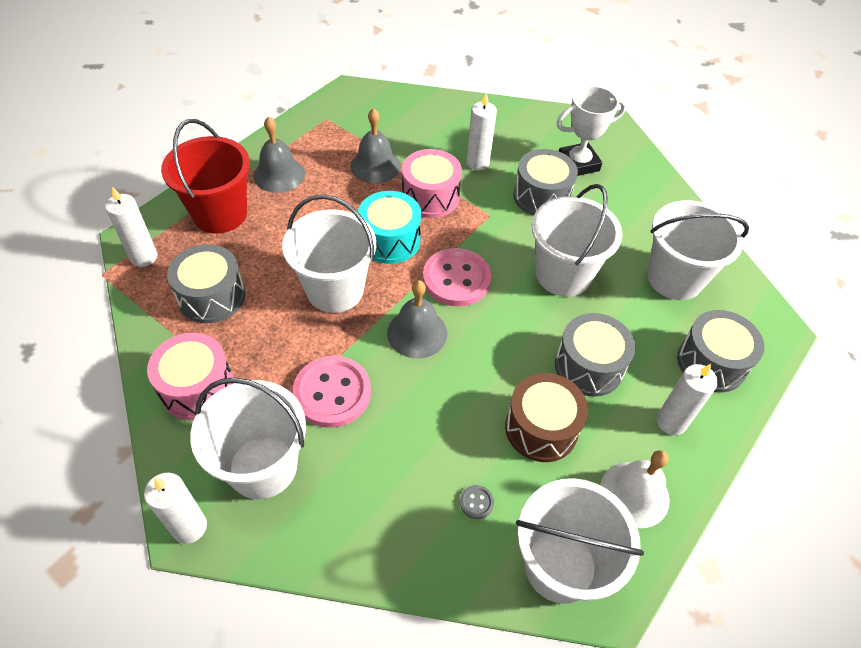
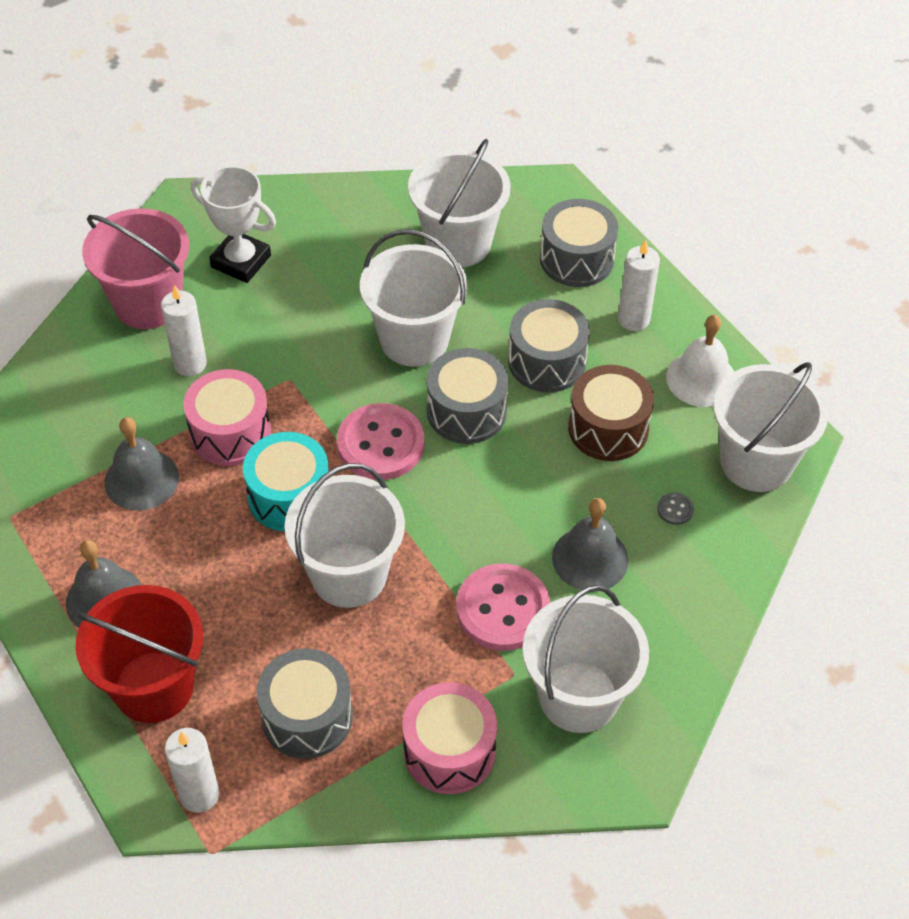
camera: 70 degrees left, 0 degrees up
(189, 527) = (632, 780): white candle -> none
(417, 333) = (447, 505): grey bell -> grey bell (590, 558)
(516, 130) = (148, 303): none -> pink bucket
(541, 196) = (281, 317): grey drum -> grey drum (466, 411)
(578, 163) = (241, 261): white trophy -> white trophy turned 60 degrees counterclockwise

